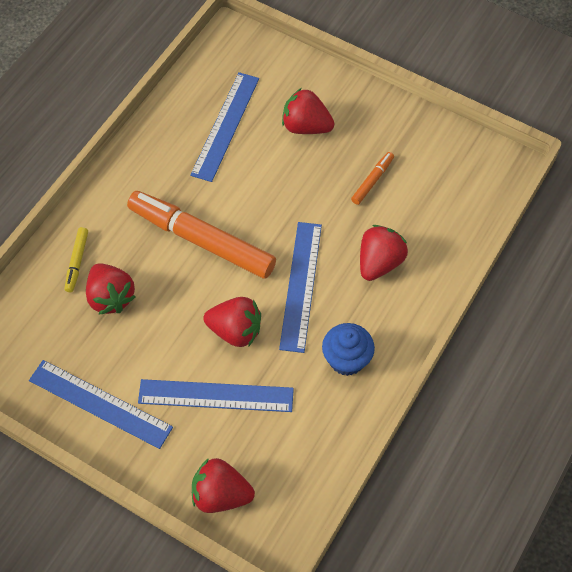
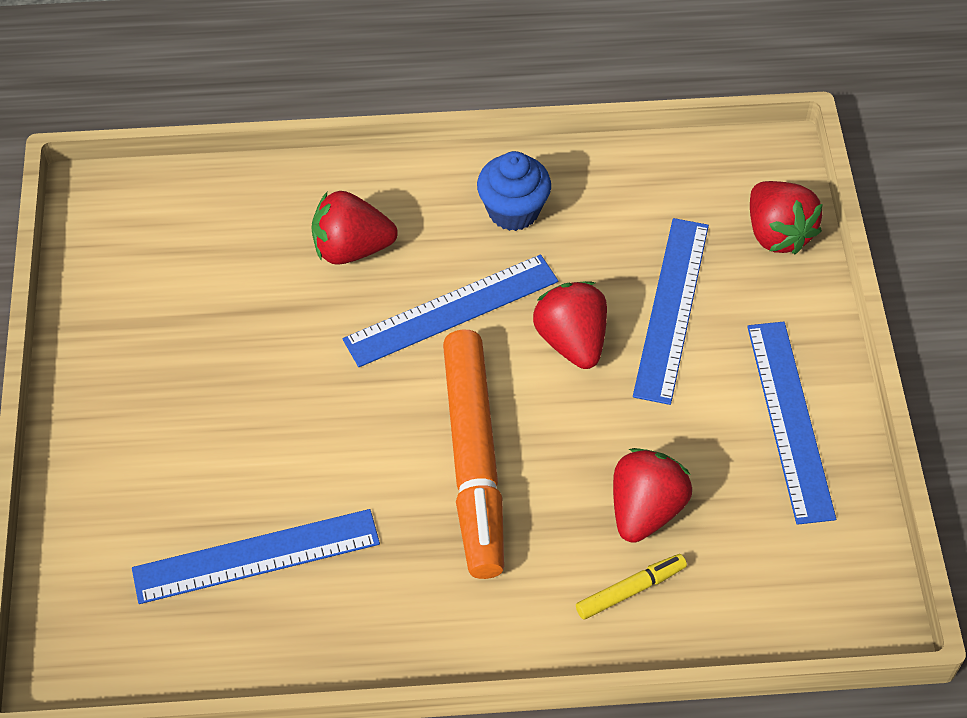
camera: 125 degrees left, 5 degrees down
(216, 396) = (671, 309): blue ruler -> blue ruler turned 45 degrees clockwise
(306, 126) = (185, 452): red strawberry -> none
(372, 181) = (226, 322): orange marker -> none

